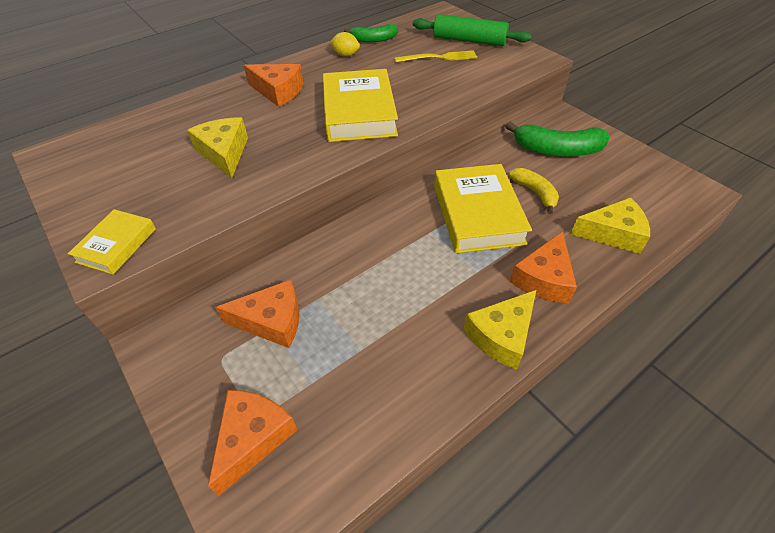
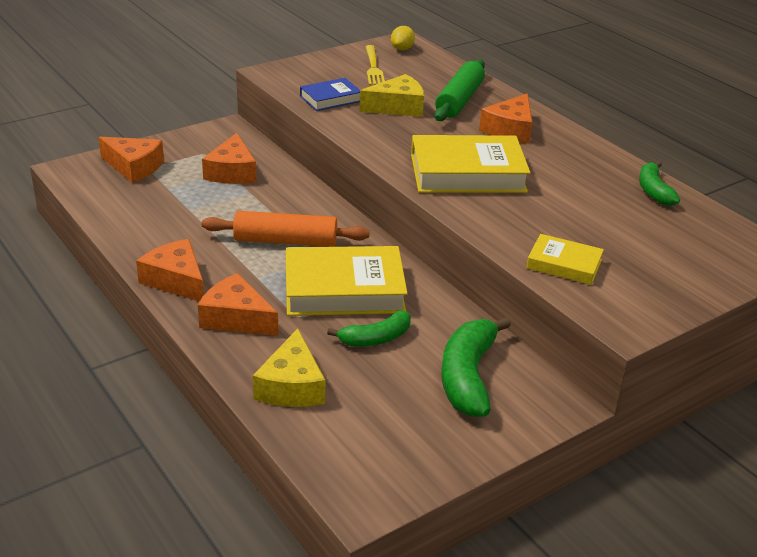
camera: 90 degrees right, 15 degrees down
(117, 245) = (286, 75): yellow book -> yellow book (564, 264)
(196, 201) = (330, 99): none -> blue book
(345, 55) = (604, 170): yellow lemon -> yellow lemon (402, 49)
(411, 258) = (285, 241): none -> orange rolling pin
(439, 57) = (610, 236): yellow fork -> yellow fork (373, 67)
(469, 40) = (672, 268): green rolling pin -> green rolling pin (459, 100)
(501, 335) = (176, 280): yellow cheese -> orange cheese
(535, 193) = (376, 338): yellow banana -> green banana

